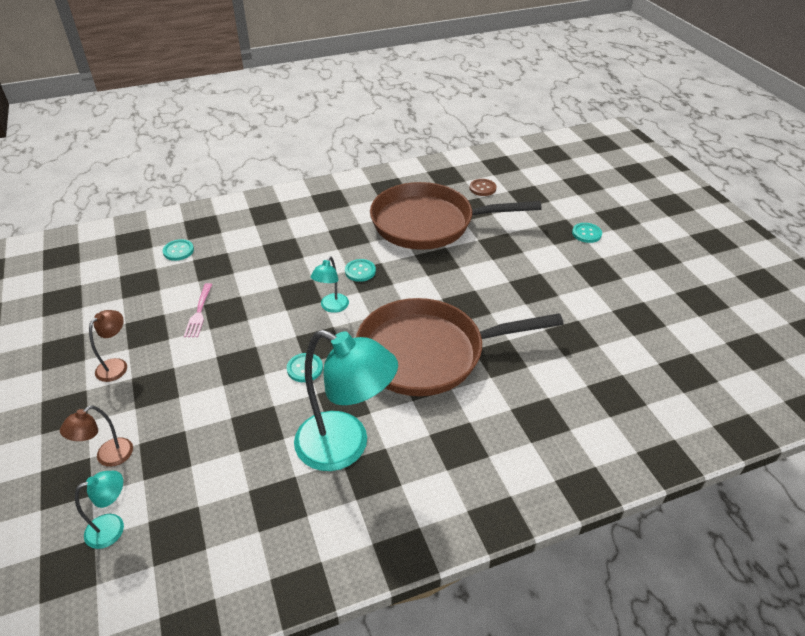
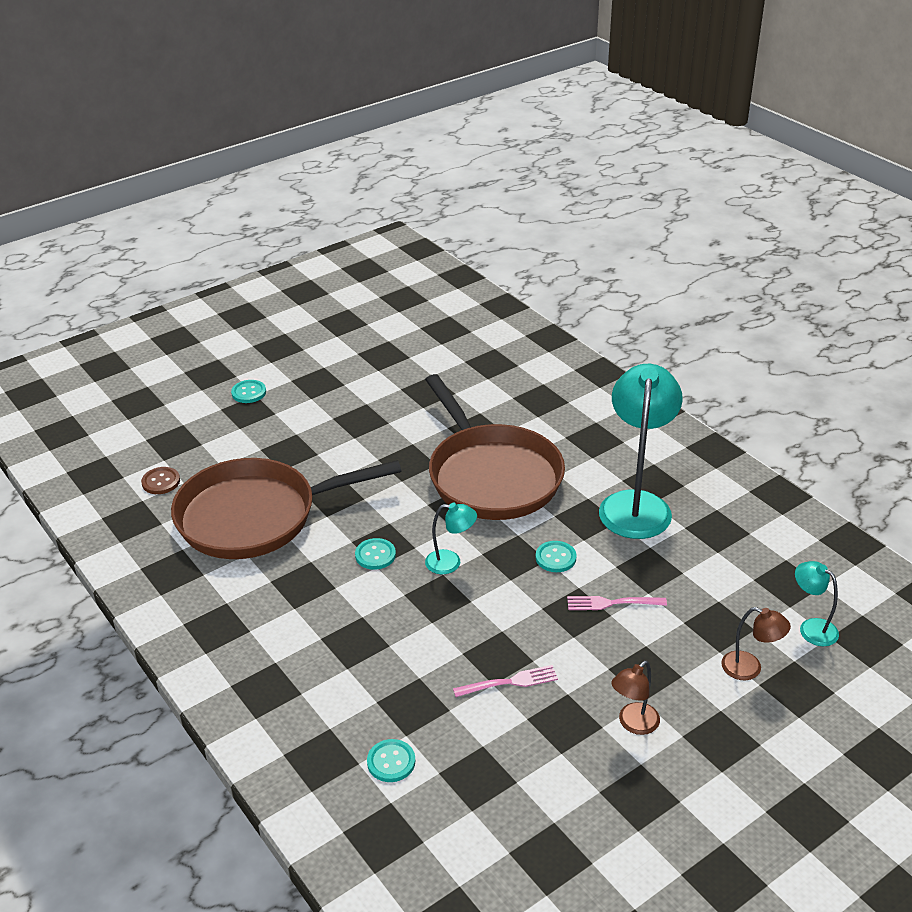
camera: 105 degrees left, 5 degrees down
(117, 365) = (633, 724): brown lamp -> brown lamp turned 60 degrees counterclockwise
(234, 389) = (612, 603): none -> pink fork
(428, 223) = (255, 516): brown pan -> brown pan turned 90 degrees clockwise

